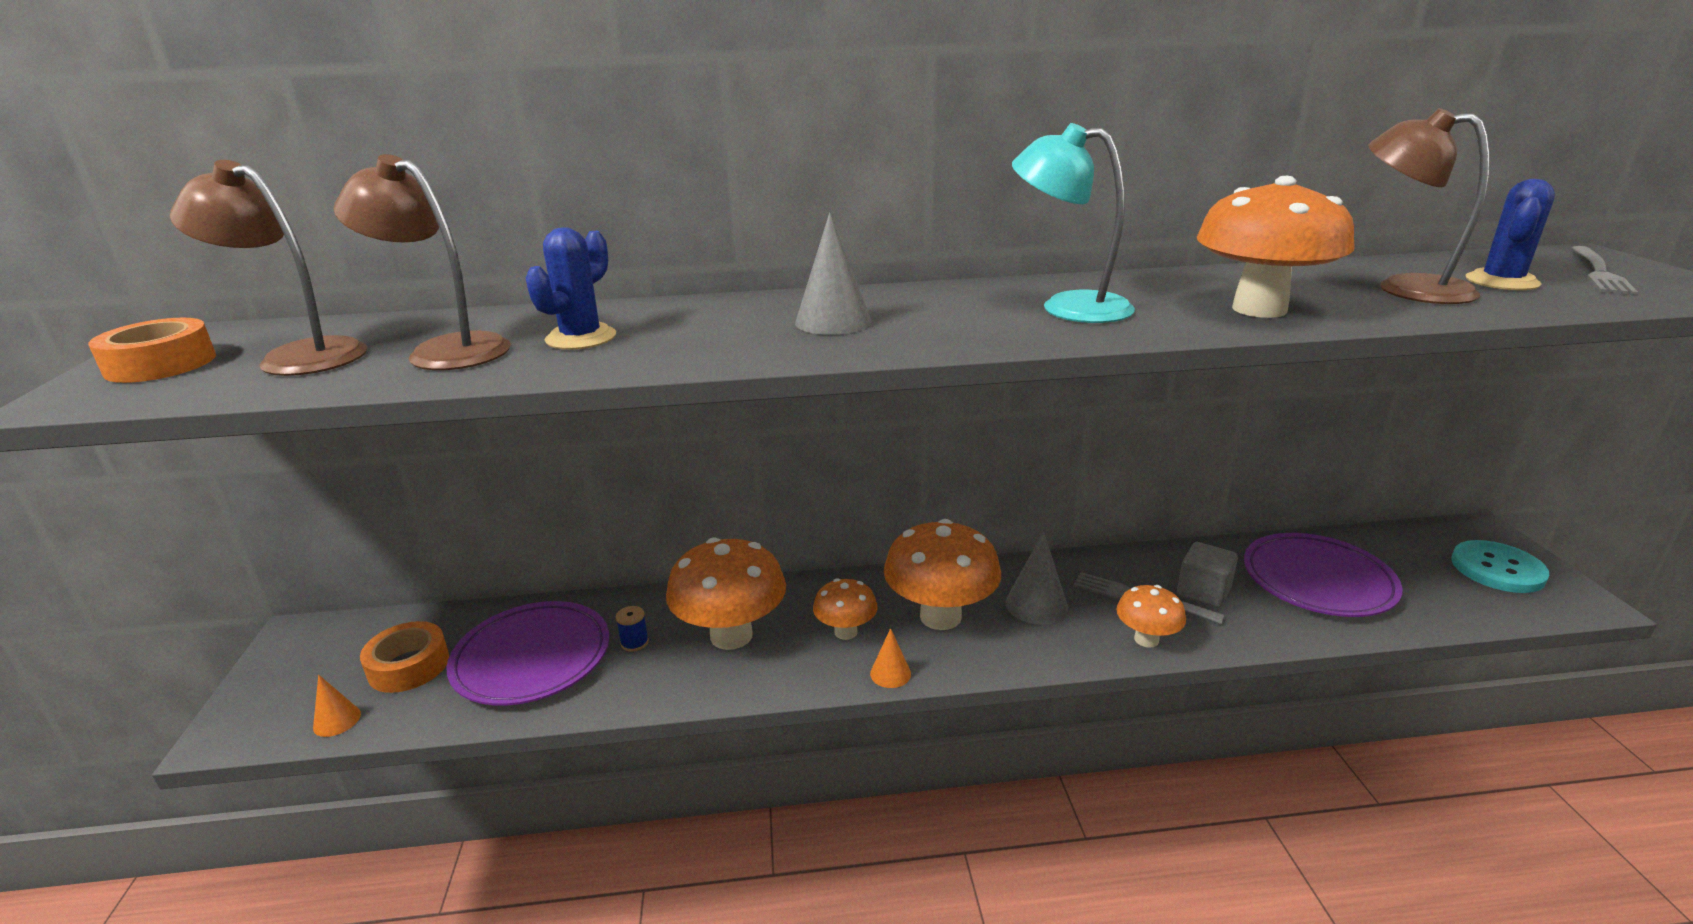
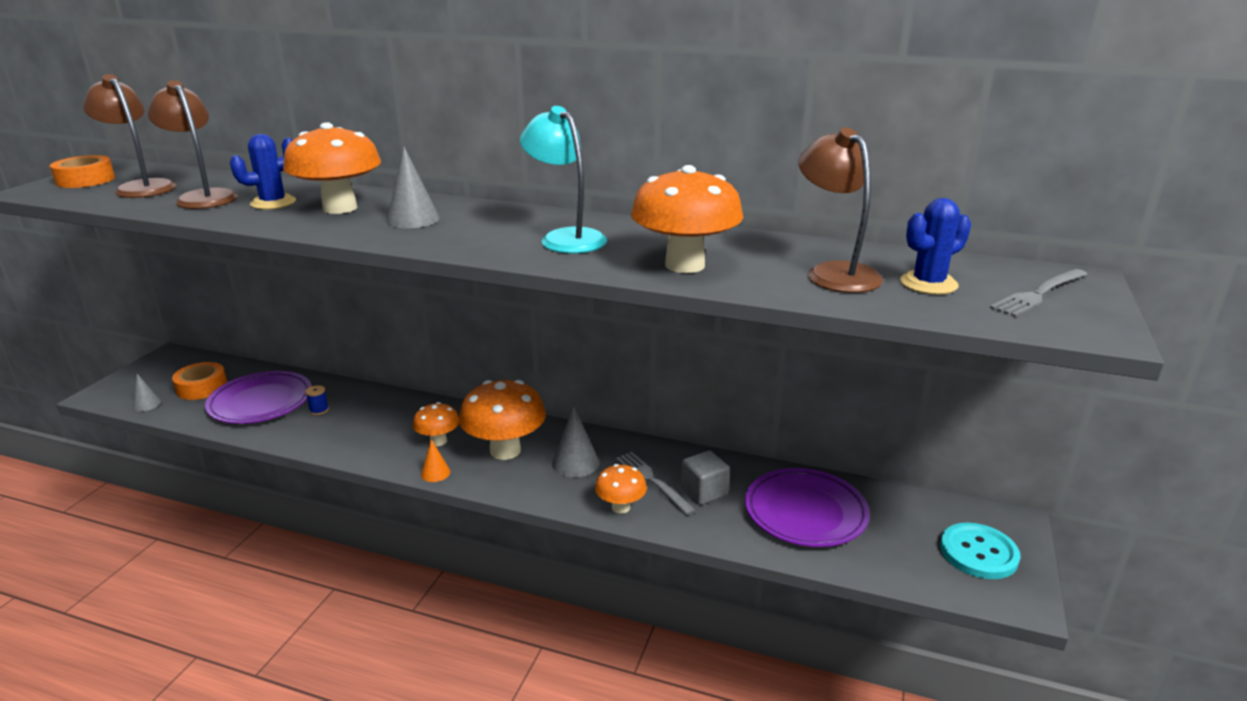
camera: 25 degrees right, 0 degrees up
(337, 720) = (147, 404): orange cone -> grey cone
(731, 635) = (373, 423): orange mushroom -> orange mushroom (340, 208)

